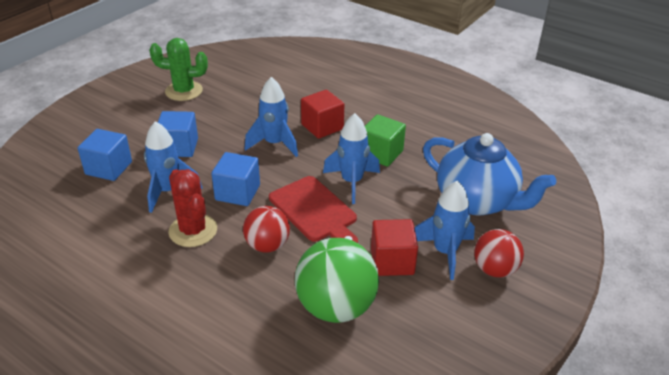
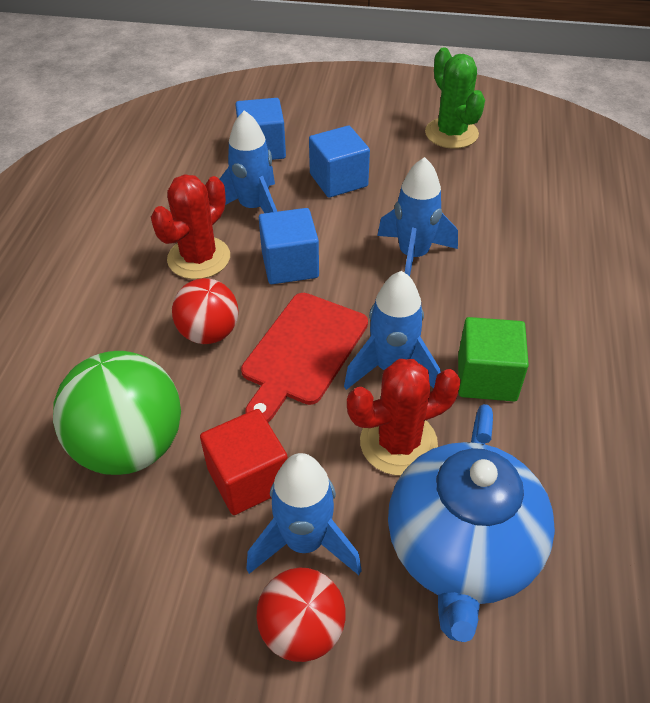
camera: 65 degrees right, 10 degrees up
(322, 127) = (494, 287): red cube -> none
(403, 198) = (398, 443): none -> red cactus

